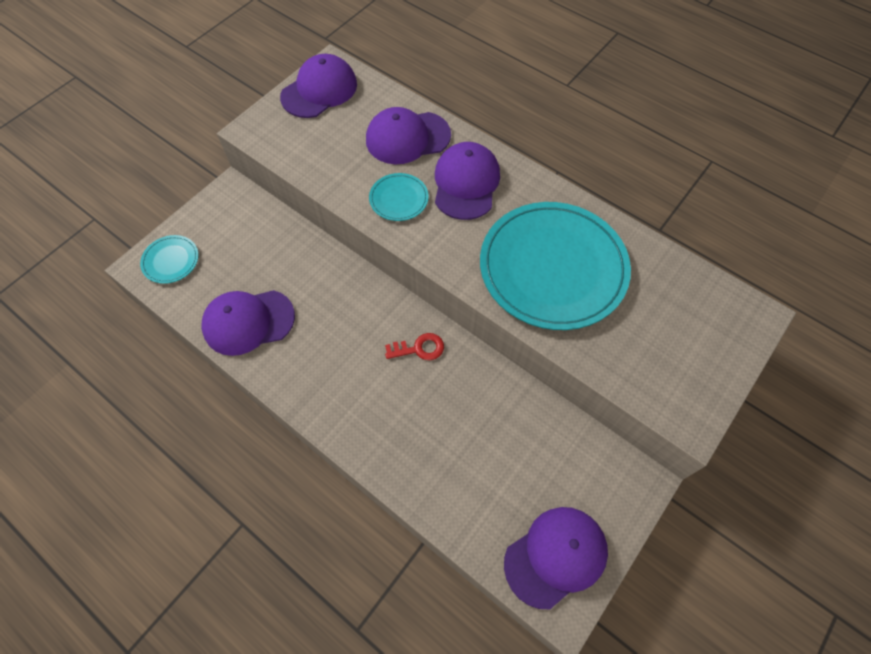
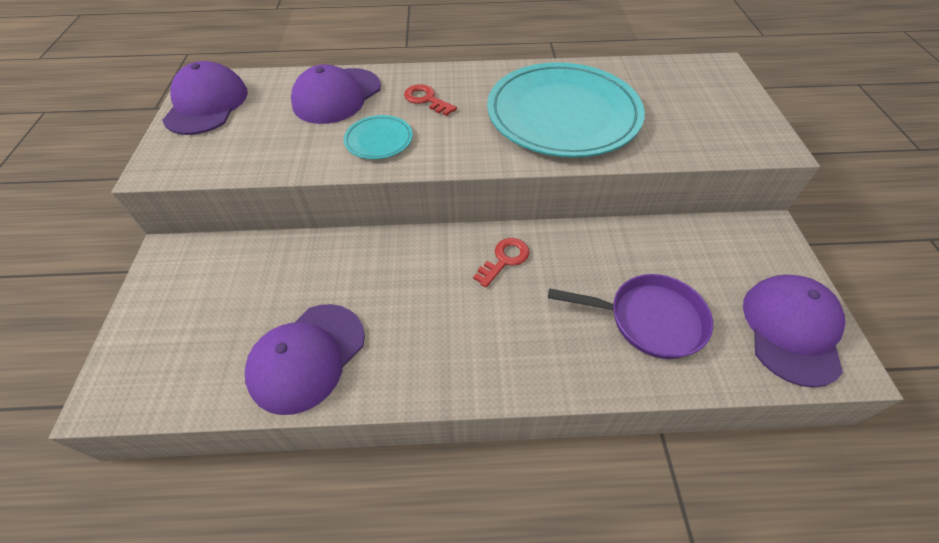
camera: 40 degrees left, 10 degrees down
(171, 260) = (146, 364): turquoise plate -> none
(466, 183) = (426, 99): purple cap -> red key
(466, 466) = (649, 319): none -> purple pan

